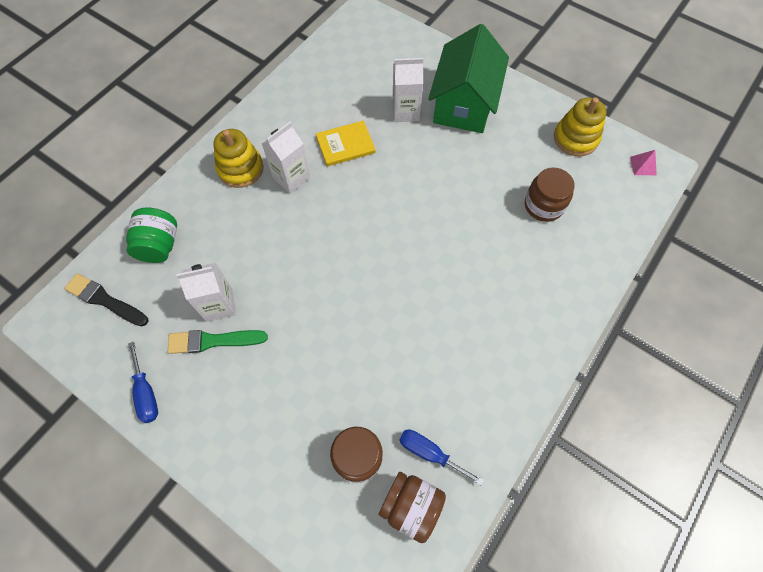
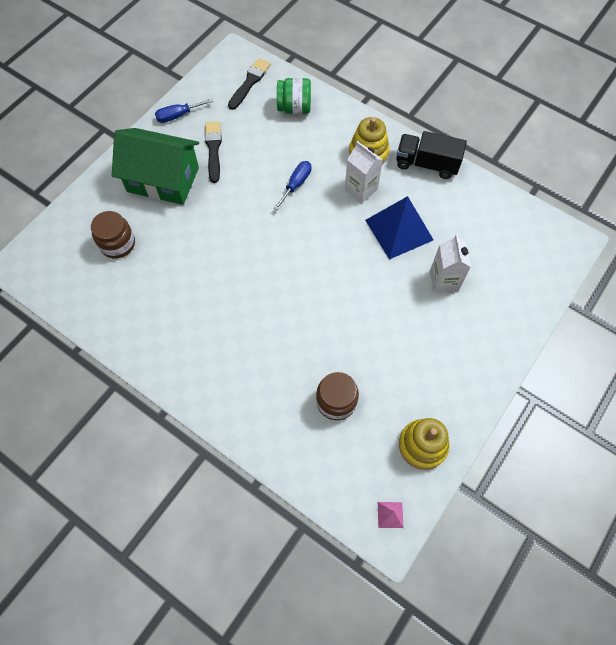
camera: 90 degrees right, 0 degrees up
(213, 341) = (213, 149): green brush -> black brush
(219, 305) = (242, 150): white carton -> none
(262, 116) = (427, 164): none -> black truck
(345, 145) = (399, 230): yellow book -> blue pyramid
(411, 506) = (78, 278): brown jar -> none
(429, 453) = (113, 291): blue screwdriver -> blue screwdriver (296, 184)
(464, 104) = (459, 335): green house -> green house (163, 179)

